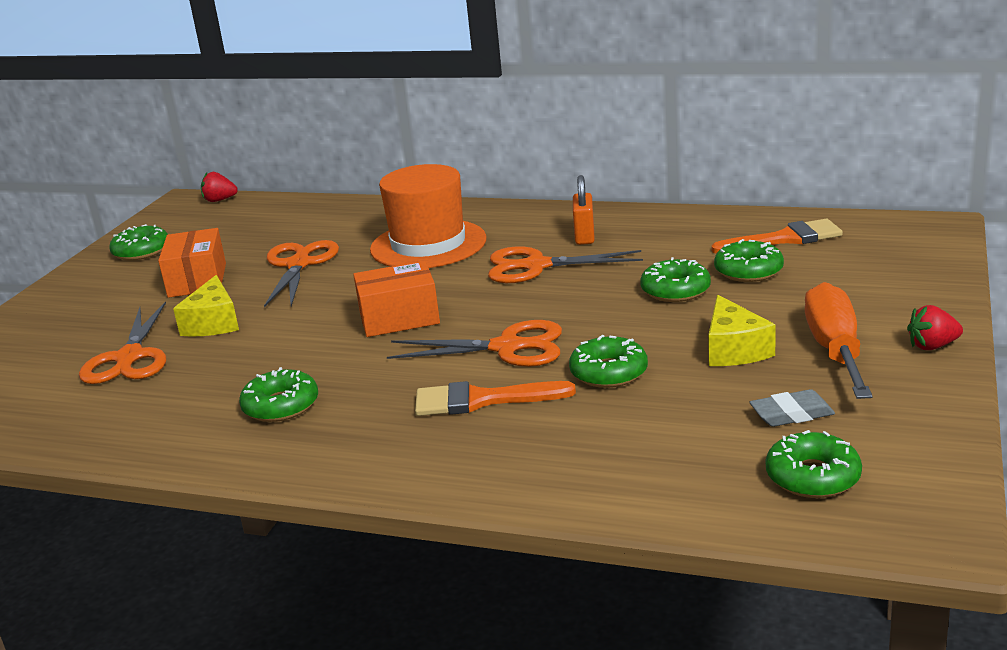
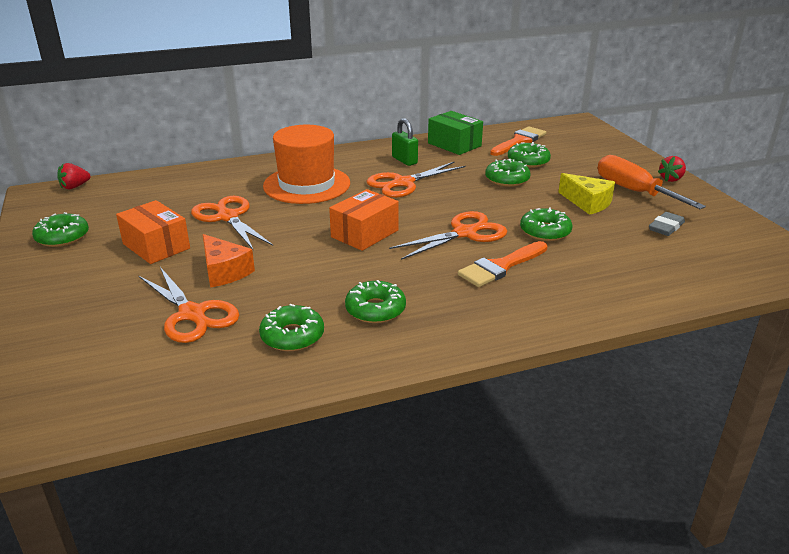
camera: 40 degrees left, 5 degrees up
(213, 323) = (224, 271): yellow cheese -> orange cheese
(584, 236) = (404, 160): orange padlock -> green padlock
(683, 227) = (454, 144): none -> green box
(812, 477) = (723, 254): green donut -> green donut (292, 336)

